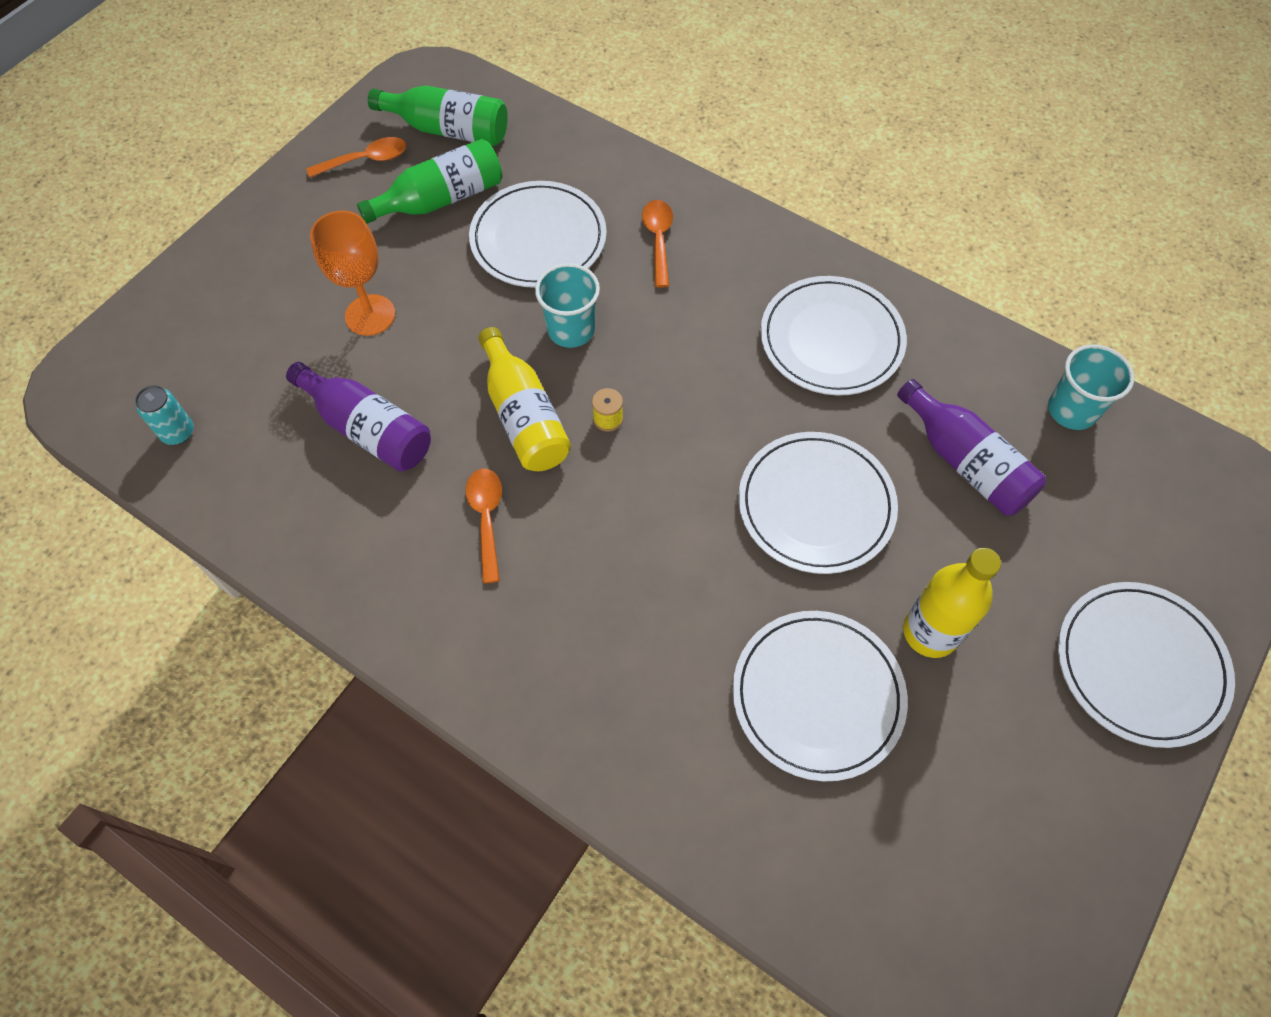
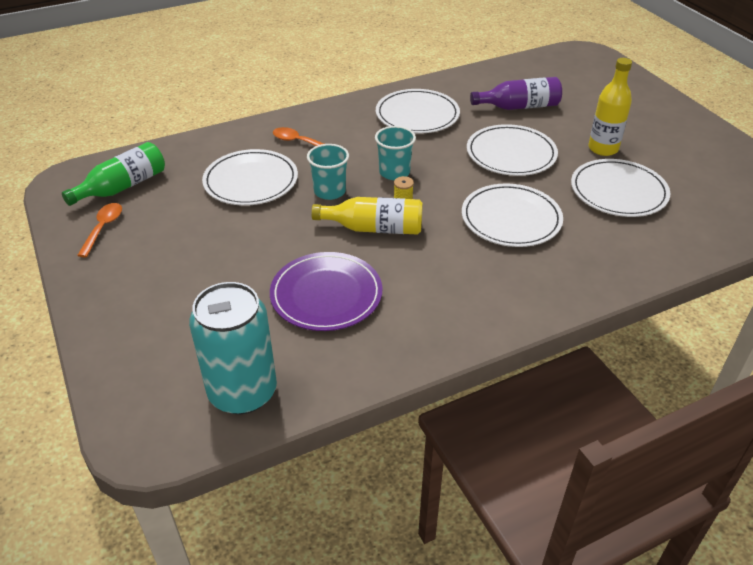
camera: 60 degrees left, 20 degrees down
(178, 432) = (242, 392): turquoise can -> turquoise can, size x2.36
(368, 429) = (326, 294): purple bottle -> purple plate
(370, 315) = (236, 266): orange goblet -> none
(441, 199) = (176, 207): green bottle -> none
(486, 518) = (434, 266): orange spoon -> none
(1071, 410) = (512, 72): turquoise cup -> turquoise cup (394, 172)
(1140, 665) = (650, 105): white plate -> white plate (511, 219)

